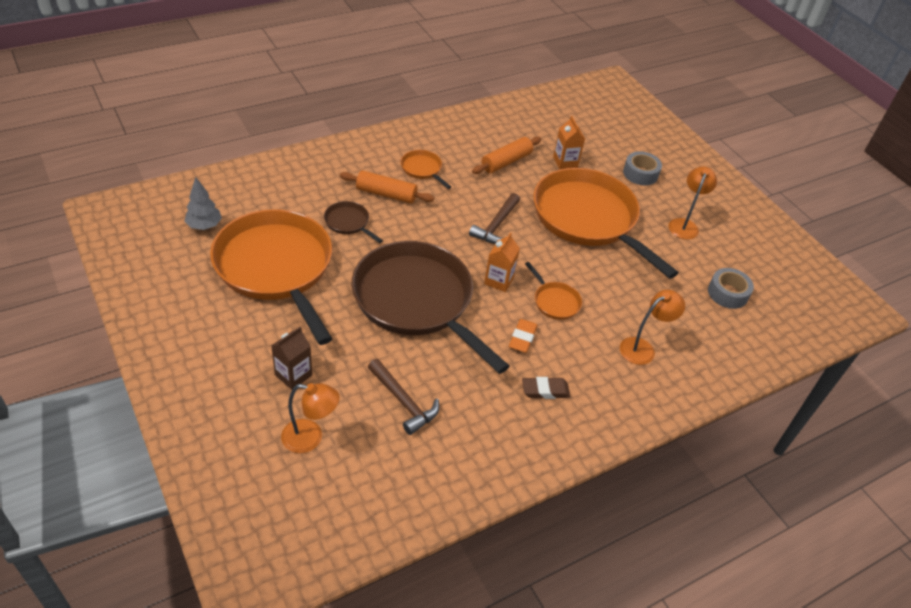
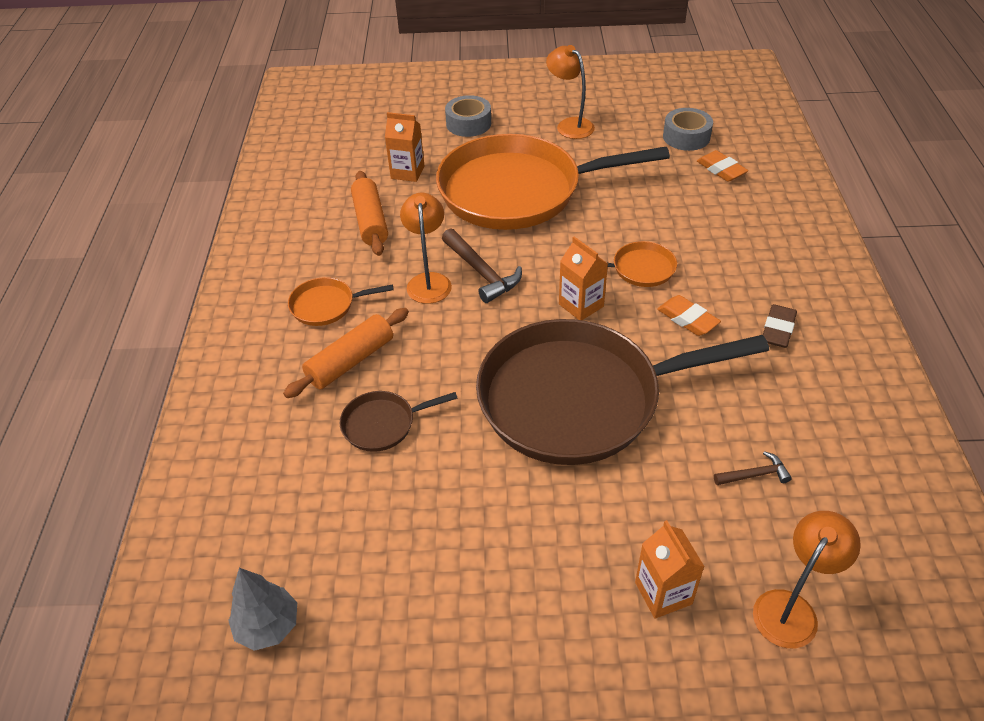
camera: 55 degrees left, 0 degrees up
(276, 267) = (427, 548): orange pan -> none
(293, 375) = (663, 593): brown carton -> orange carton
(403, 401) = (754, 475): brown hammer -> brown hammer, size x0.56
(643, 348) = (740, 227): orange lamp -> orange lamp (429, 281)
(703, 323) = (721, 170): none -> orange eraser

